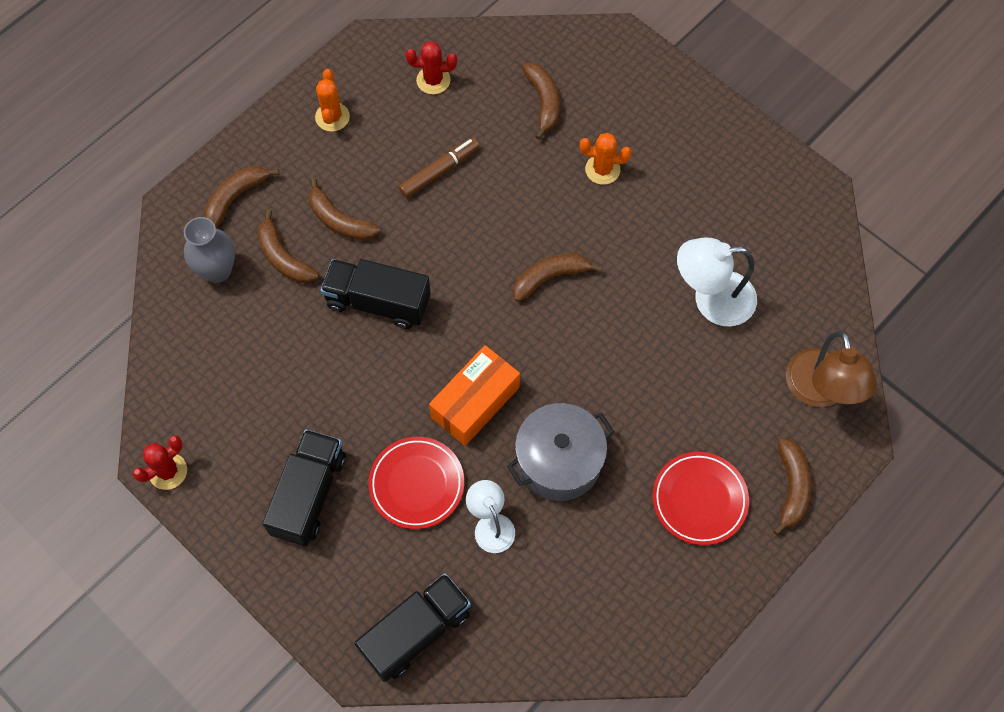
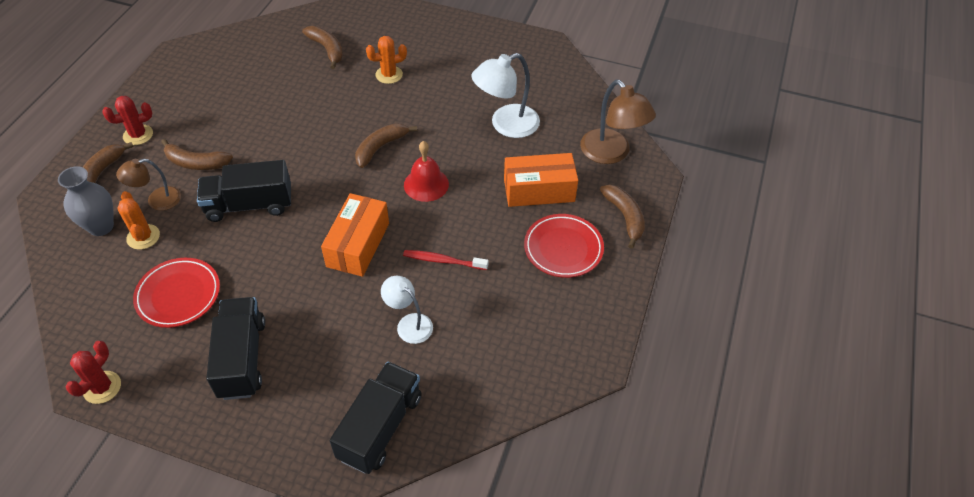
camera: 25 degrees left, 15 degrees down
(283, 257) = (157, 200): brown banana -> brown lamp
(332, 117) = (165, 102): orange cactus -> orange cactus (143, 237)
(416, 484) = (334, 317): red plate -> red plate (178, 295)
(433, 80) = (238, 59): red cactus -> red cactus (138, 135)
(439, 171) = (265, 110): brown marker -> none
(559, 461) = (443, 261): grey pot -> red toothbrush
(581, 350) = (426, 184): none -> red bell
(708, 410) = (539, 190): none -> orange box

